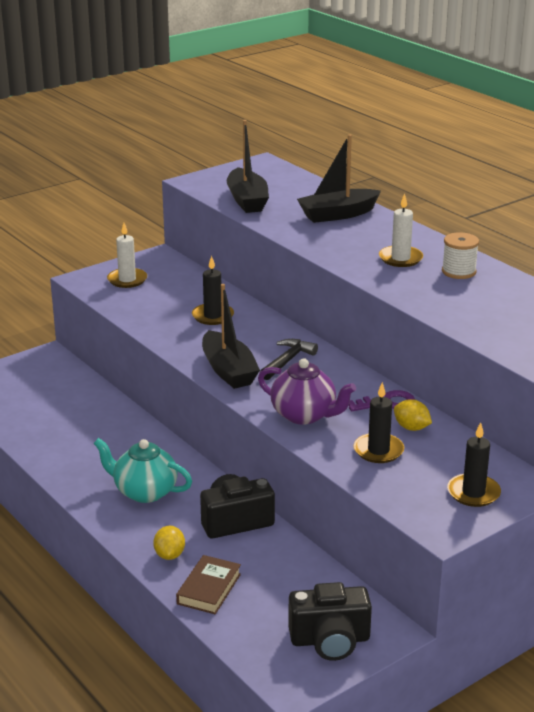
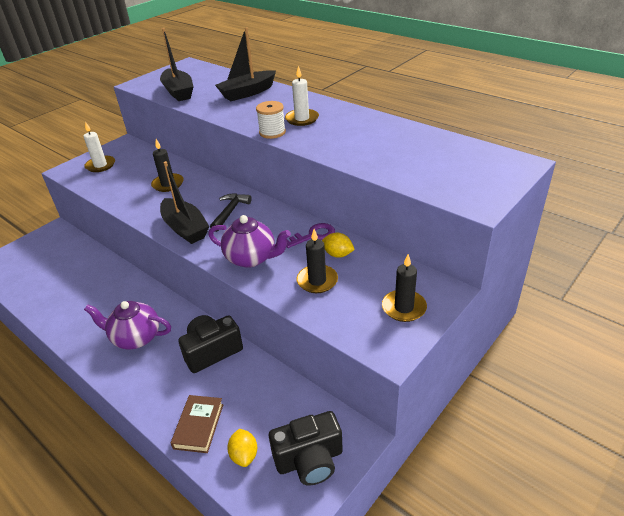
camera: 10 degrees left, 10 degrees up
(144, 492) = (135, 337): turquoise teapot -> purple teapot
(169, 555) = (162, 397): yellow lemon -> yellow lemon (244, 455)
(458, 272) = (348, 122): white spool -> white spool (272, 132)

